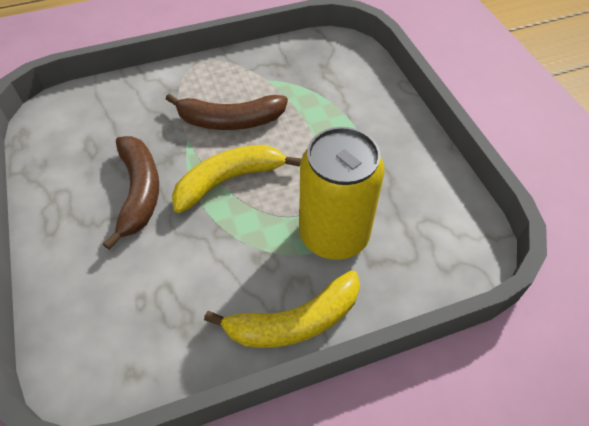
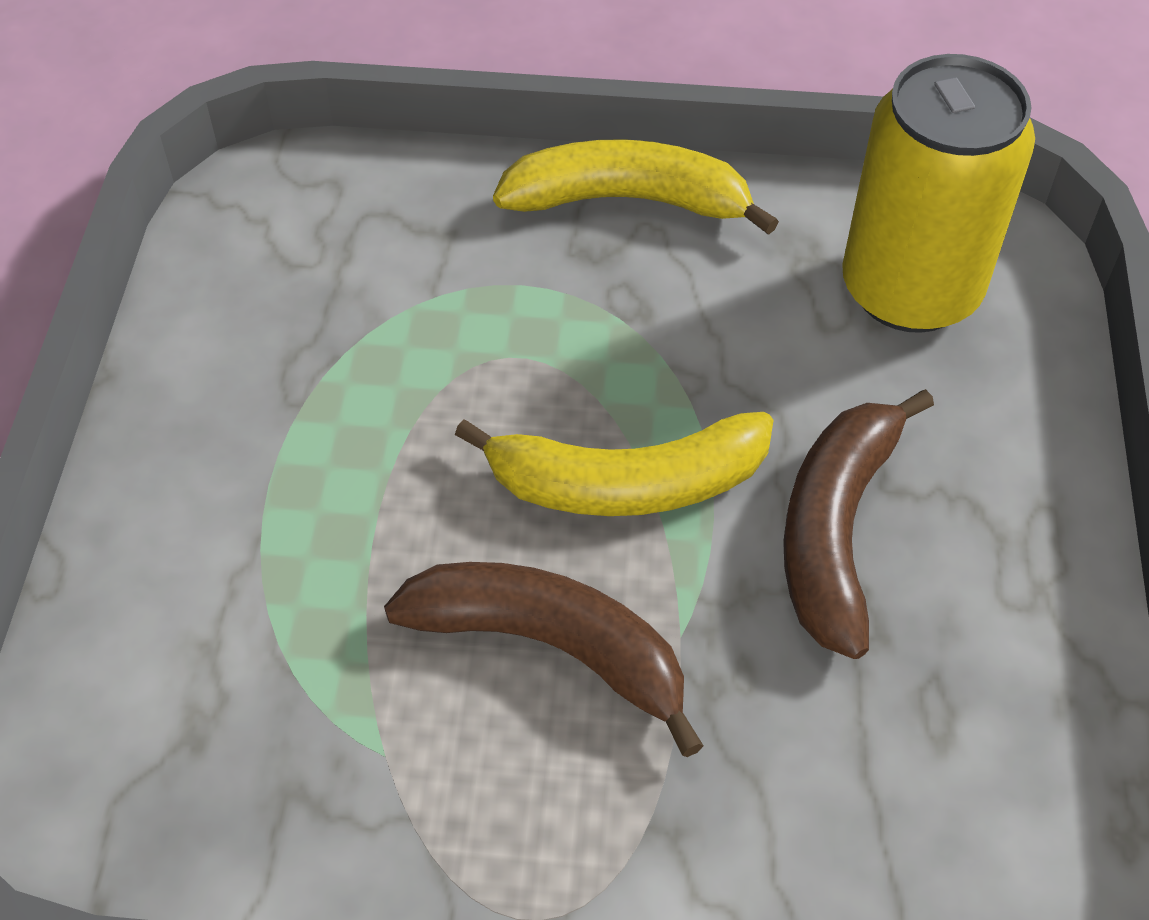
camera: 155 degrees left, 0 degrees up
(334, 235) = (479, 299): yellow can -> yellow can (910, 289)

